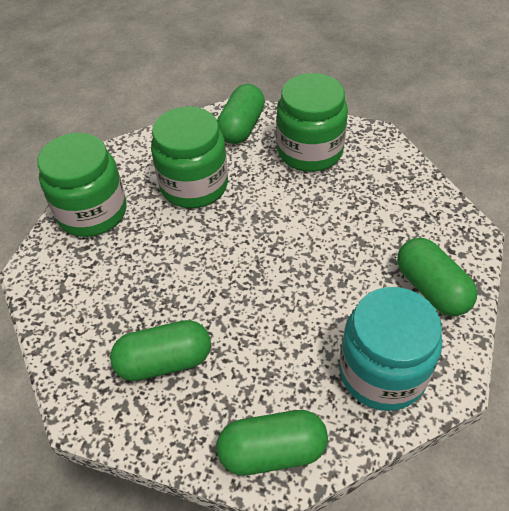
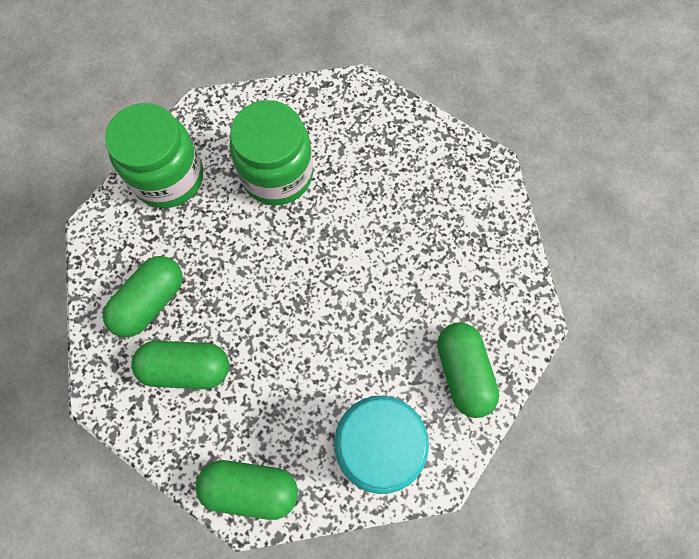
camera: 15 degrees right, 20 degrees up
(241, 127) = (351, 111): green capsule -> green capsule (150, 301)
(309, 151) = (410, 166): green jar -> none

